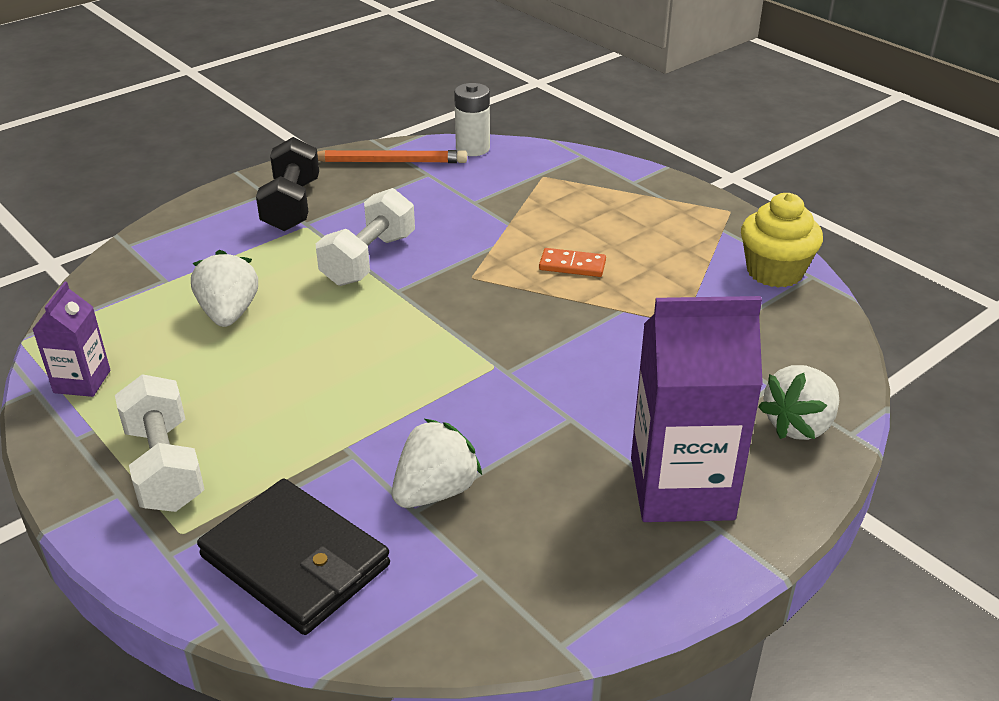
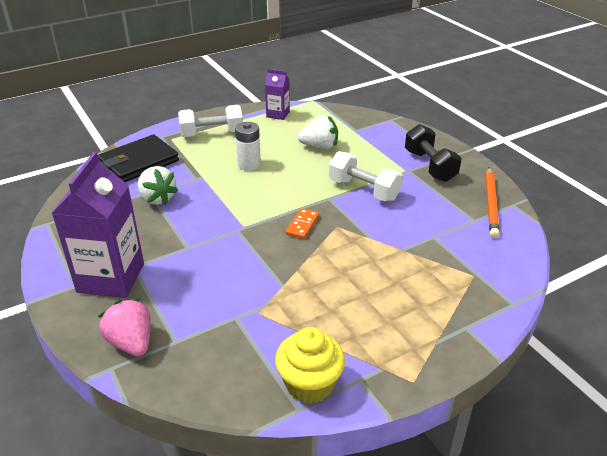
camera: 100 degrees right, 0 degrees up
(292, 205) = (430, 166): black dumbbell -> black dumbbell turned 60 degrees clockwise
(472, 148) = (517, 244): white battery -> white battery (249, 164)
(572, 265) = (341, 271): orange domino -> orange domino (302, 225)
(799, 425) = (131, 343): white strawberry -> pink strawberry

